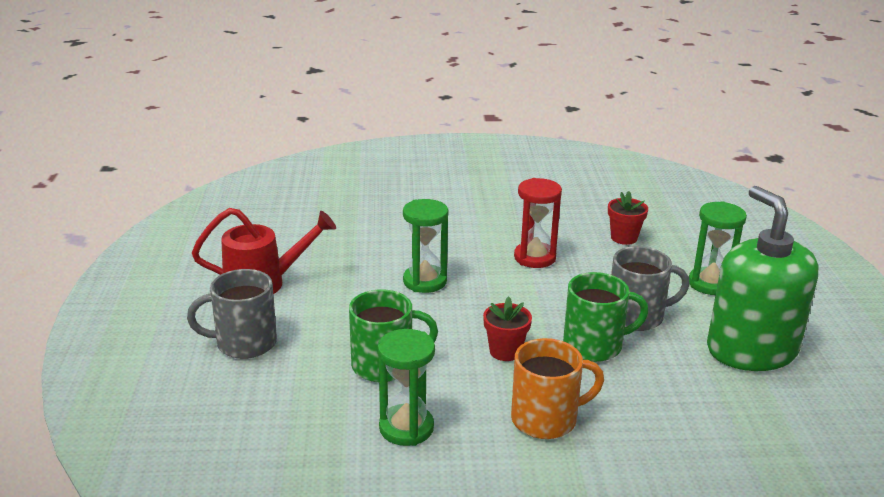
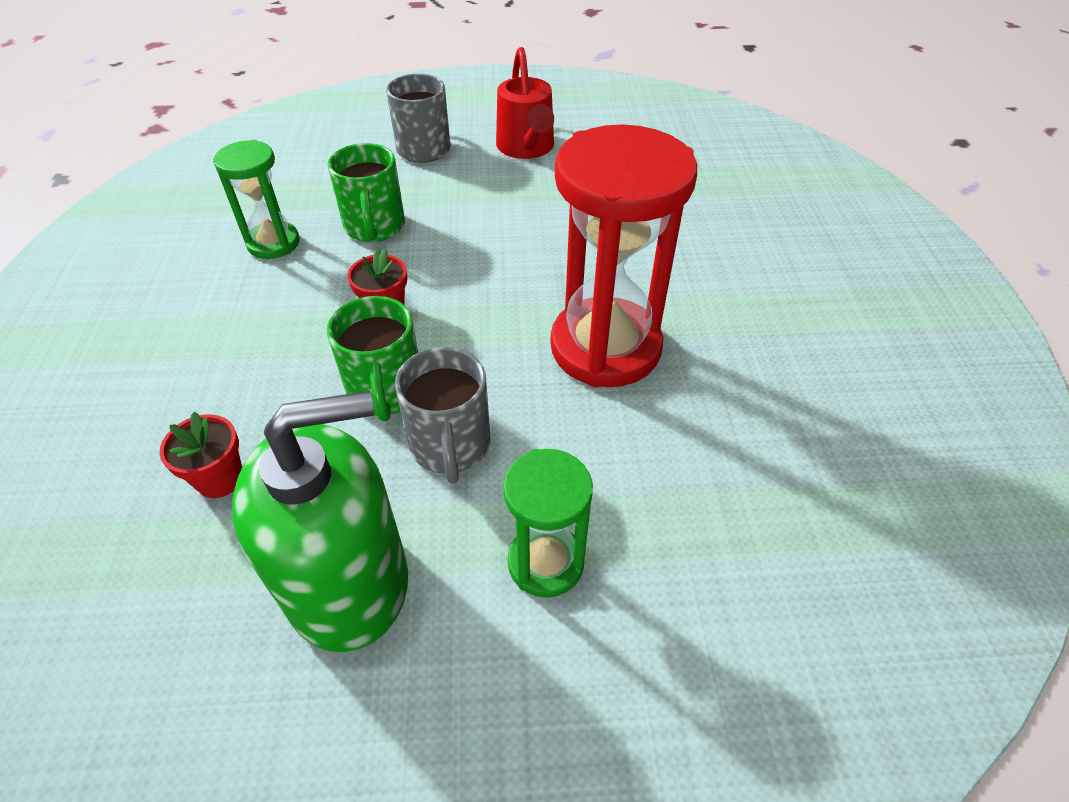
camera: 90 degrees right, 20 degrees up
(425, 281) = (536, 250): green hourglass -> none
(534, 257) = (605, 347): red hourglass -> red hourglass, size x1.85
(546, 419) = (255, 338): orange mug -> none
(624, 238) = (687, 459): red flower pot -> red flower pot (220, 479)

